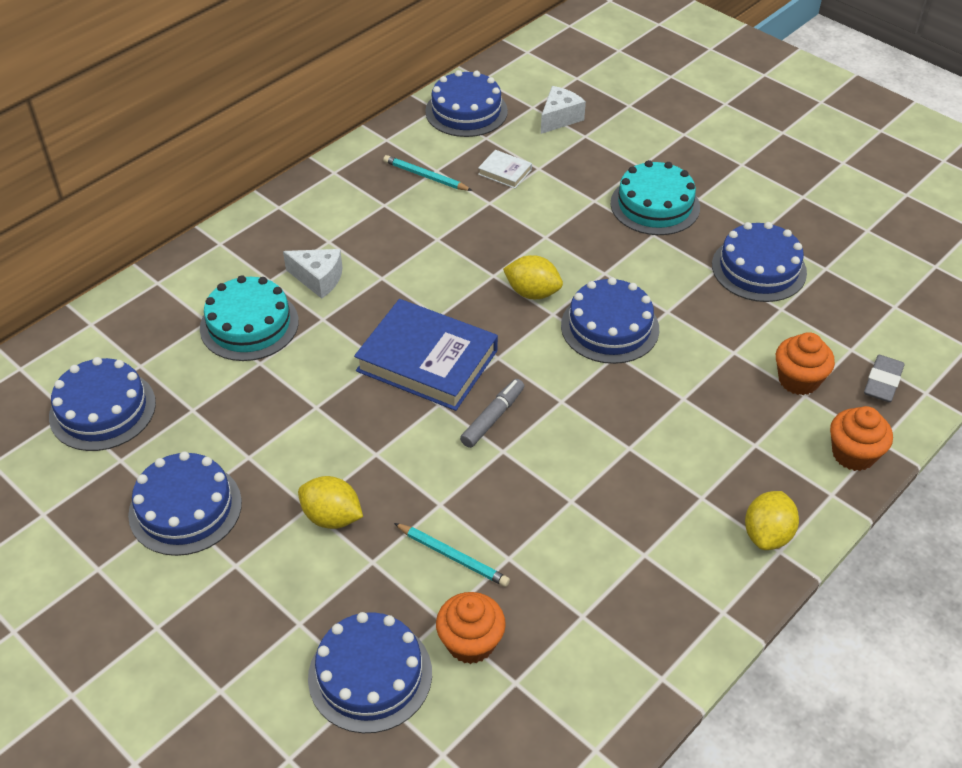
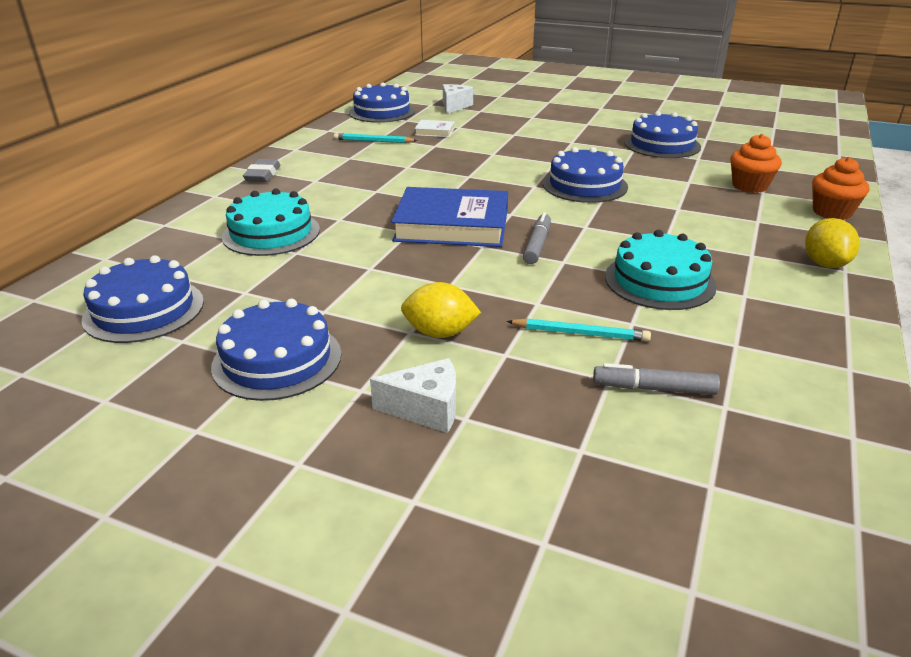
camera: 20 degrees left, 15 degrees down
(318, 279) = (320, 200): white cheese -> white cheese (426, 409)
(370, 675) = (575, 440): blue cake -> none
(470, 642) = (653, 388): orange cupcake -> grey marker
(532, 293) = (508, 179): yellow lemon -> none
(655, 205) = (559, 130): turquoise cake -> turquoise cake (659, 281)
(882, 382) = (806, 177): grey eraser -> grey eraser (262, 175)

